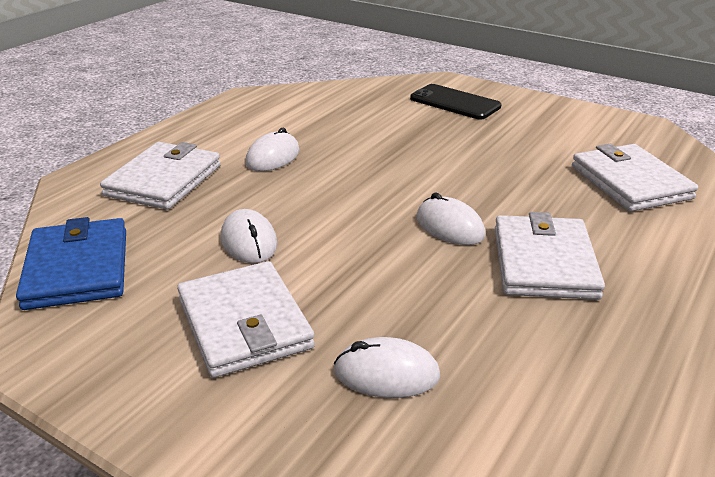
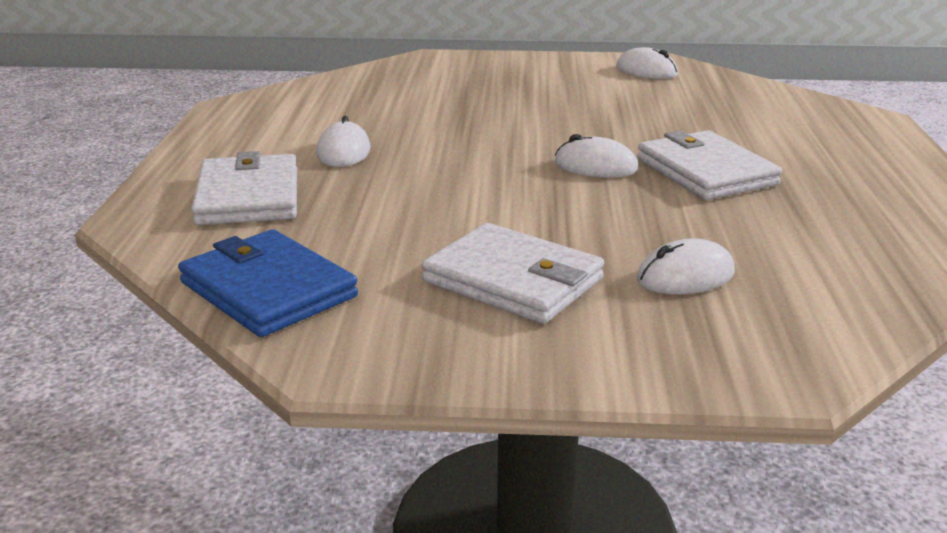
camera: 30 degrees left, 5 degrees down
(249, 241) = (423, 222): white mouse -> white mouse (646, 71)
(455, 103) = (467, 73): black phone -> none
(630, 182) = (699, 103): white wallet -> none

